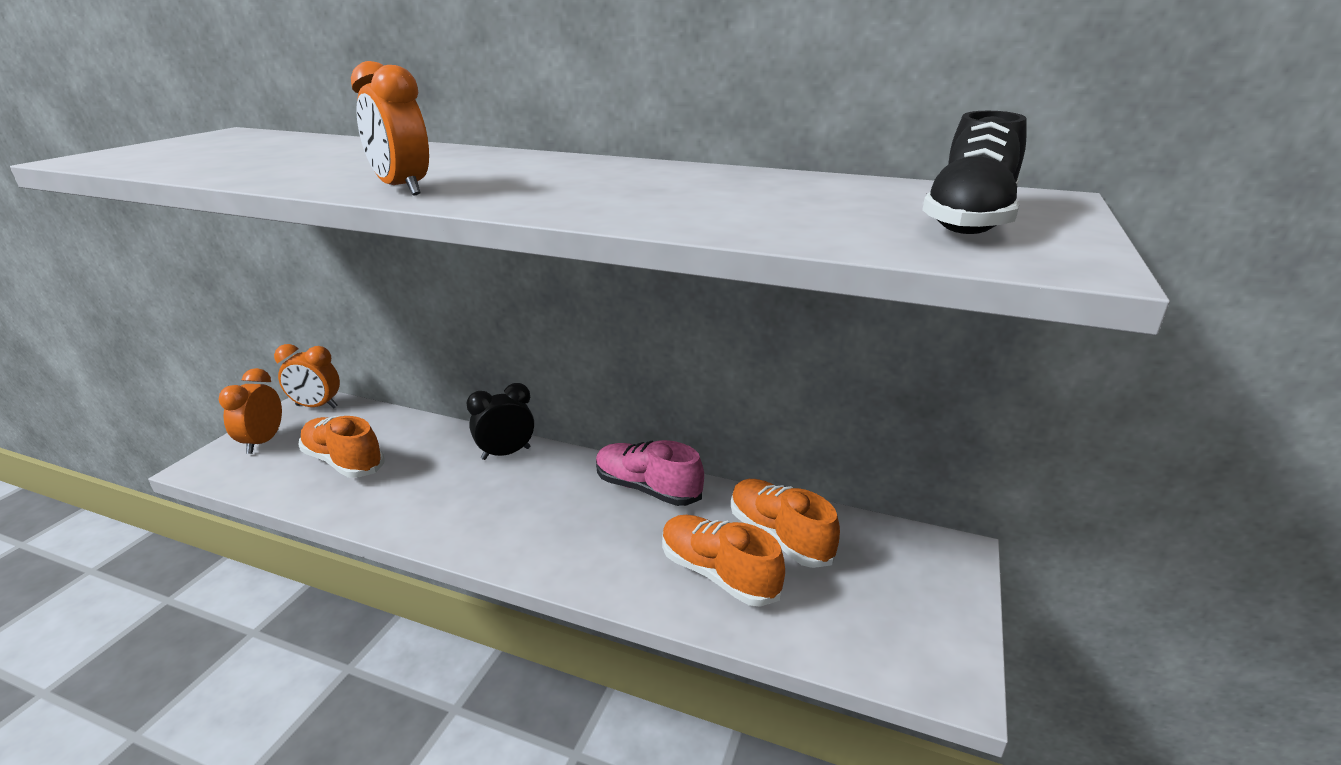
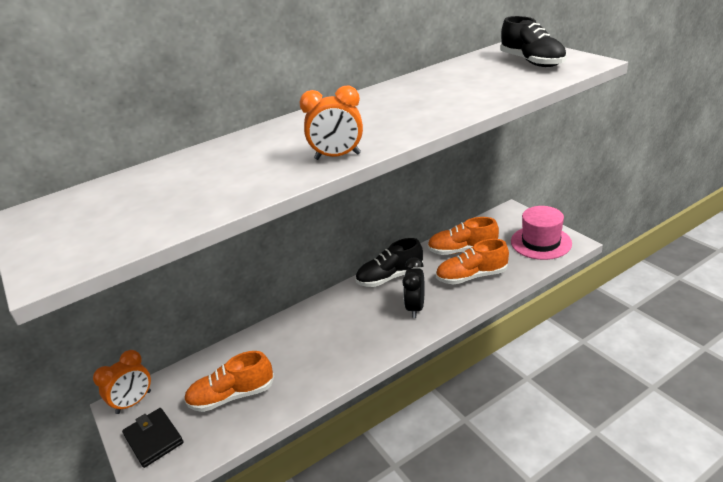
camera: 50 degrees left, 5 degrees up
(263, 442) = (153, 439): orange clock -> black wallet
(506, 453) = (303, 320): black clock -> black clock (415, 308)
(647, 489) = (390, 277): pink shoe -> black shoe
(903, 630) = (541, 242): none -> pink hat

